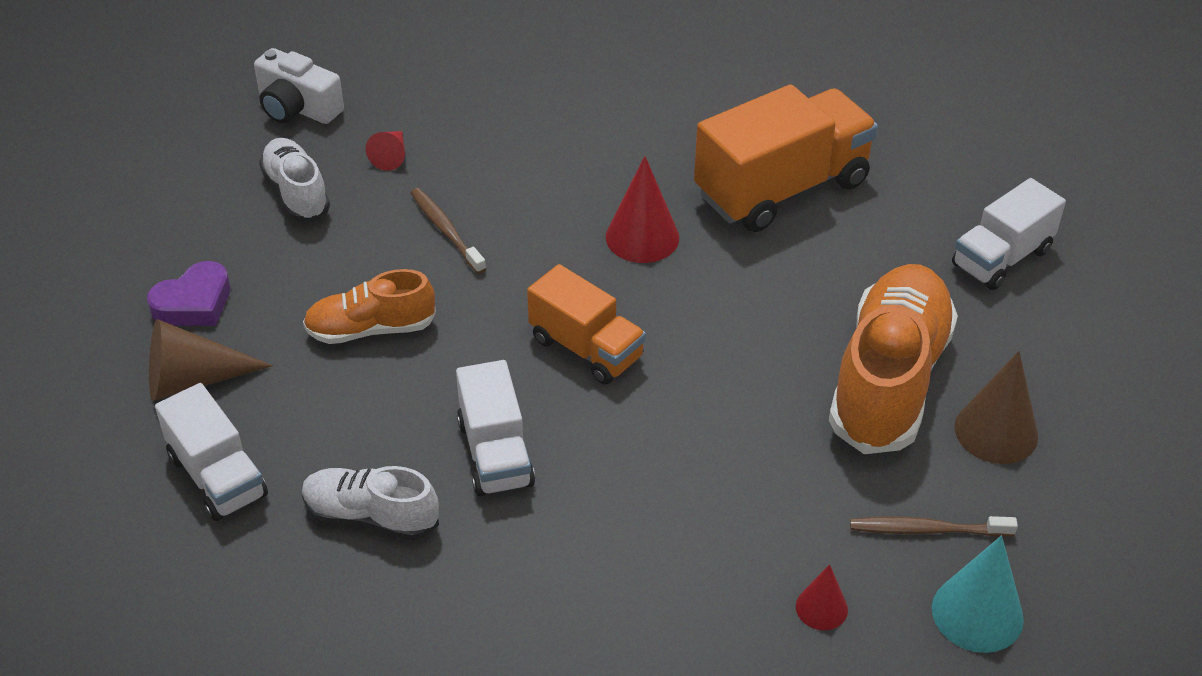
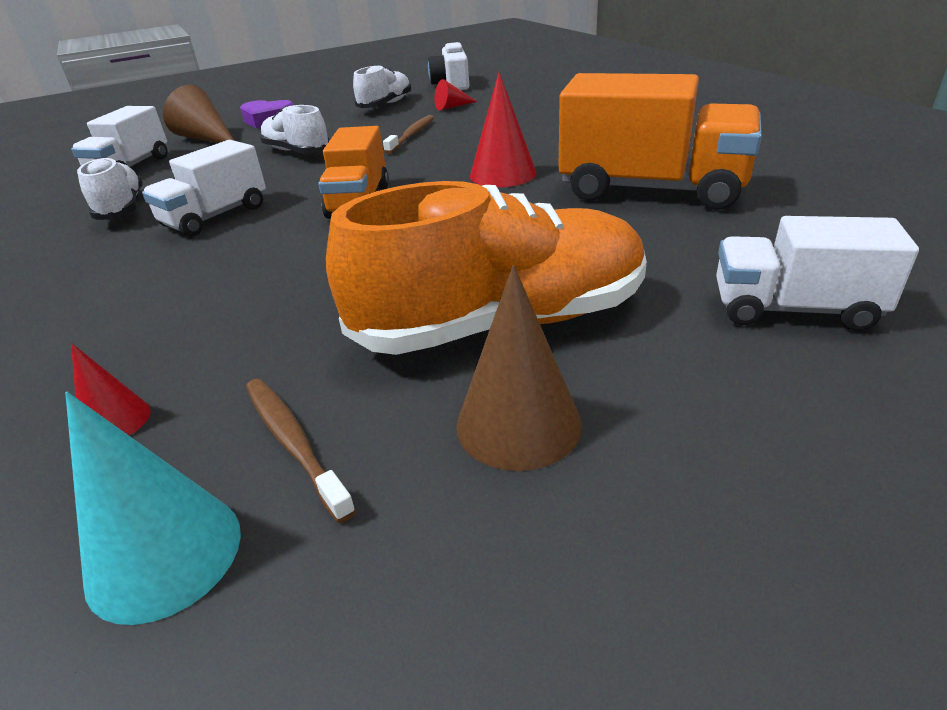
camera: 55 degrees right, 10 degrees down
(370, 329) = (297, 152): orange shoe -> white shoe

